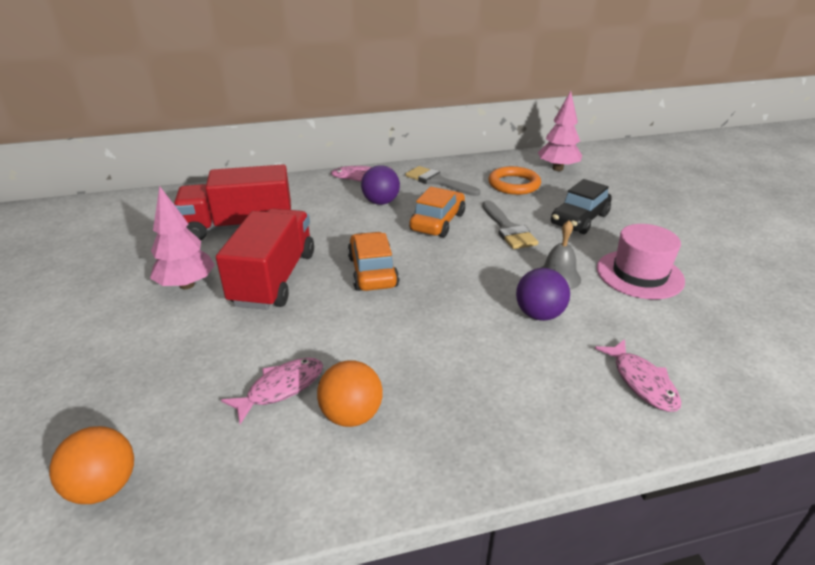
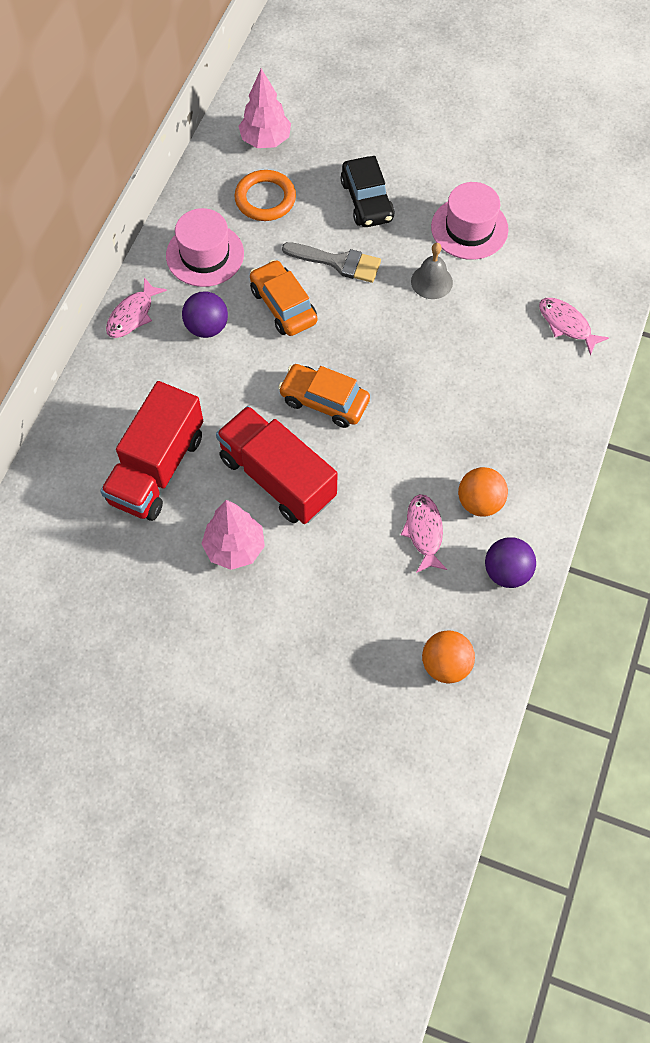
camera: 55 degrees left, 30 degrees up
(438, 181) = (205, 255): grey brush -> pink hat
(539, 314) = (464, 328): purple ball -> purple ball (506, 572)
(642, 382) = (566, 325): pink fish -> pink fish turned 150 degrees counterclockwise

